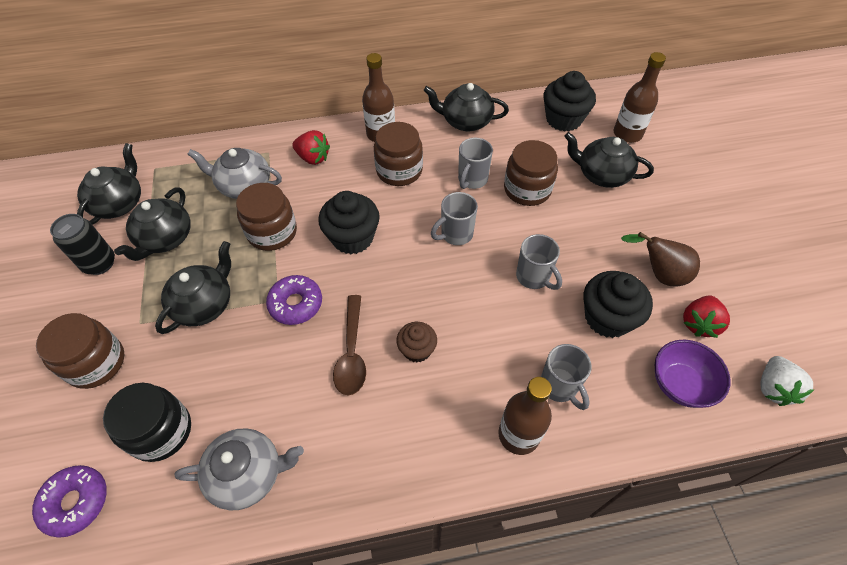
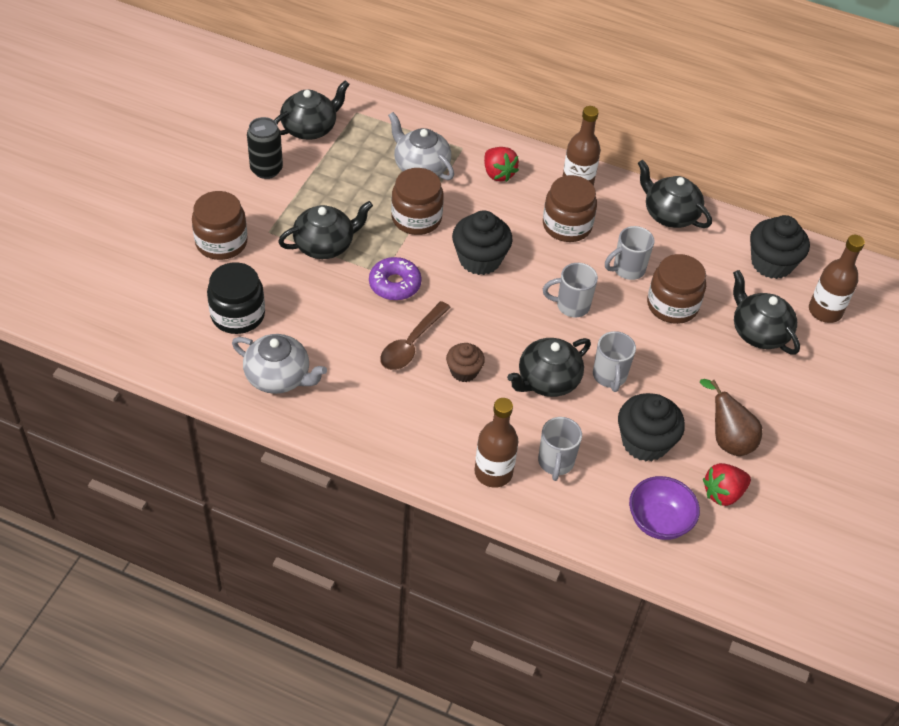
camera: 30 degrees right, 5 degrees down
(76, 502) = (157, 325): purple donut -> none
(165, 239) = (328, 177): black teapot -> black teapot (547, 380)
(773, 388) = (738, 572): white strawberry -> none

